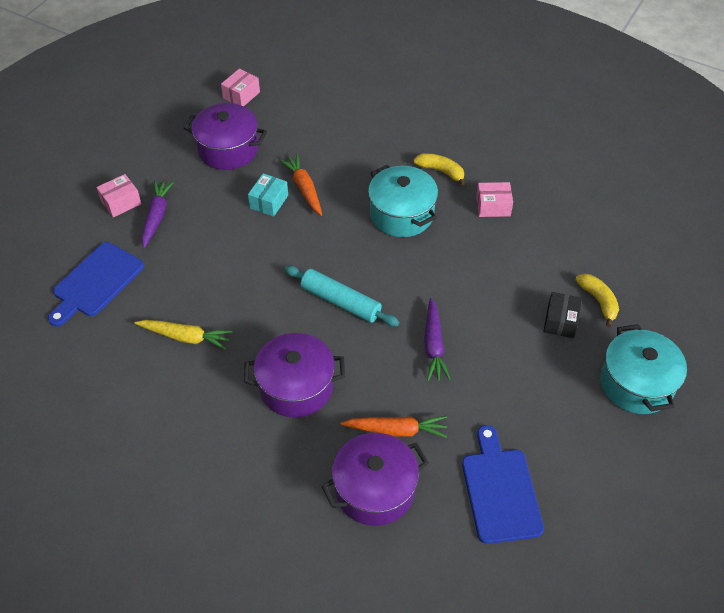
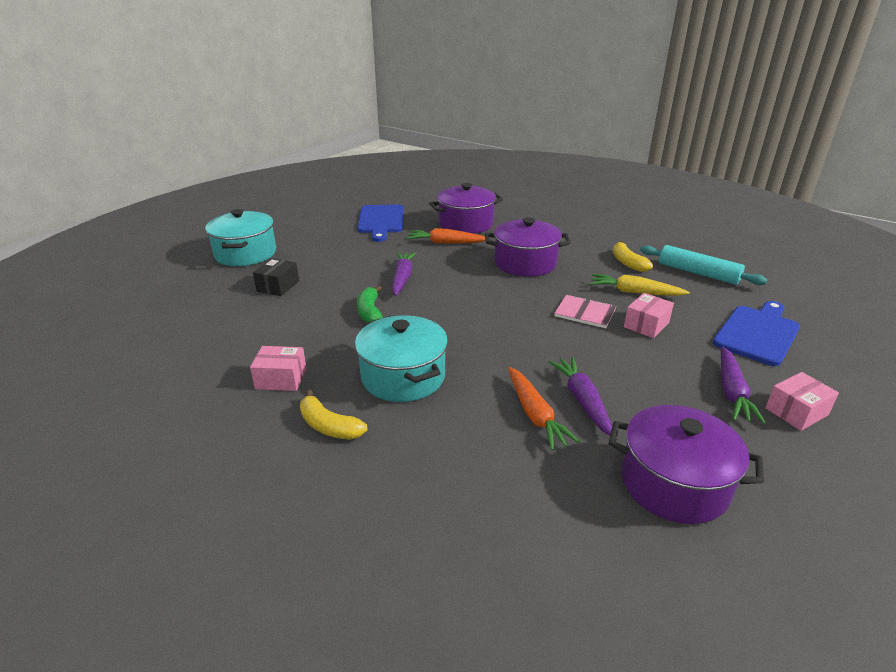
camera: 175 degrees left, 20 degrees down
(241, 95) = (698, 615): pink box -> pink box (646, 325)
(245, 300) = (585, 313): none -> pink notebook
(269, 202) = (582, 401): turquoise box -> purple carrot
(341, 301) = (486, 307): turquoise rolling pin -> turquoise rolling pin (698, 273)
(450, 286) = (370, 312): none -> green banana
(598, 301) = (230, 296): yellow banana -> yellow banana (627, 263)

